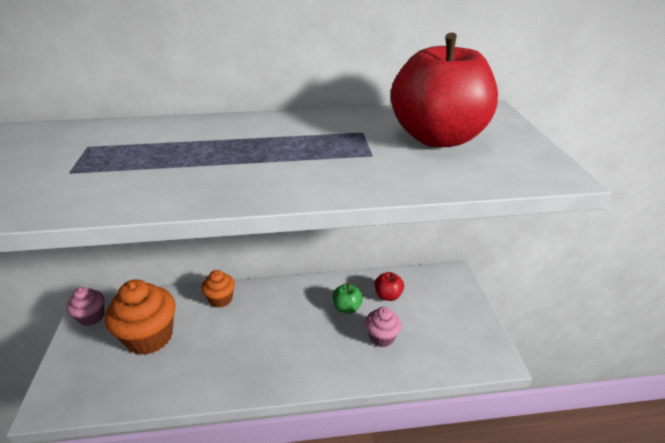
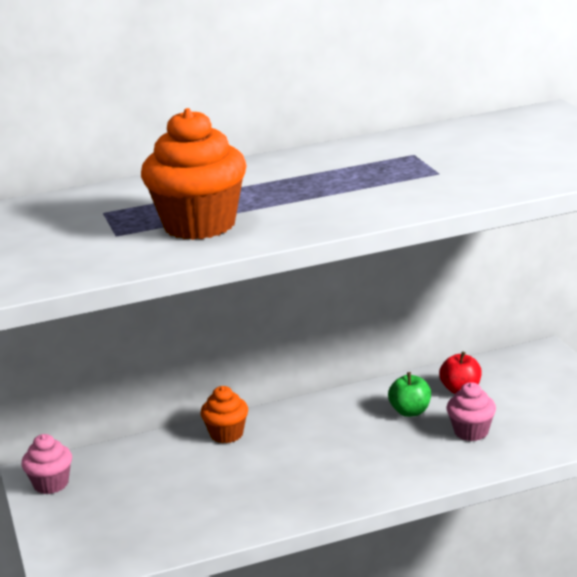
camera: 10 degrees left, 10 degrees down
(150, 337) = (153, 487): orange cupcake -> orange cupcake (199, 225)
(438, 138) = (502, 147): red apple -> none

